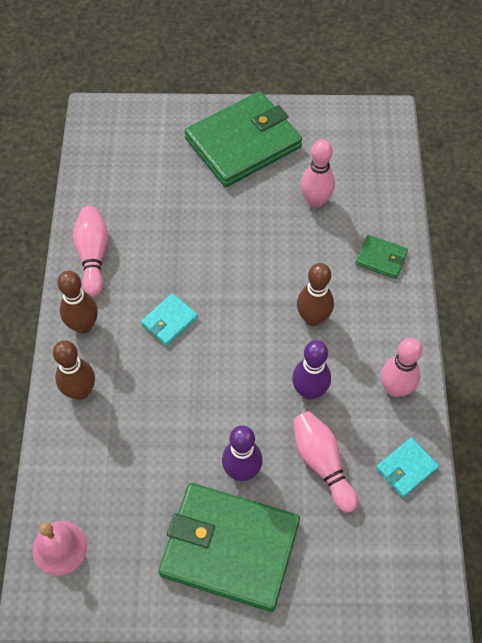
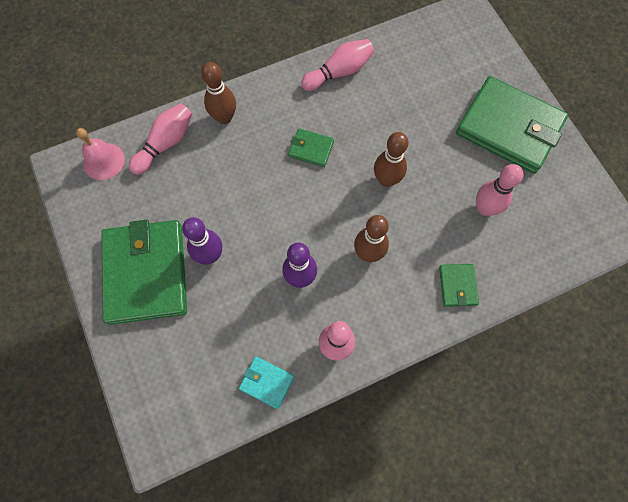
camera: 65 degrees right, 10 degrees up
(83, 325) = (277, 94): brown bowling pin -> brown bowling pin (386, 180)
(169, 321) = (311, 149): turquoise wallet -> green wallet
(322, 463) = (241, 313): pink bowling pin -> pink bowling pin (165, 144)

